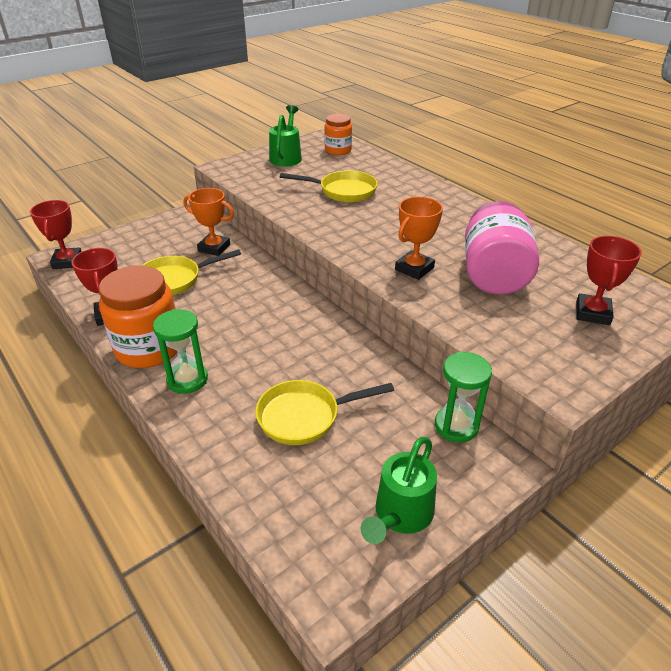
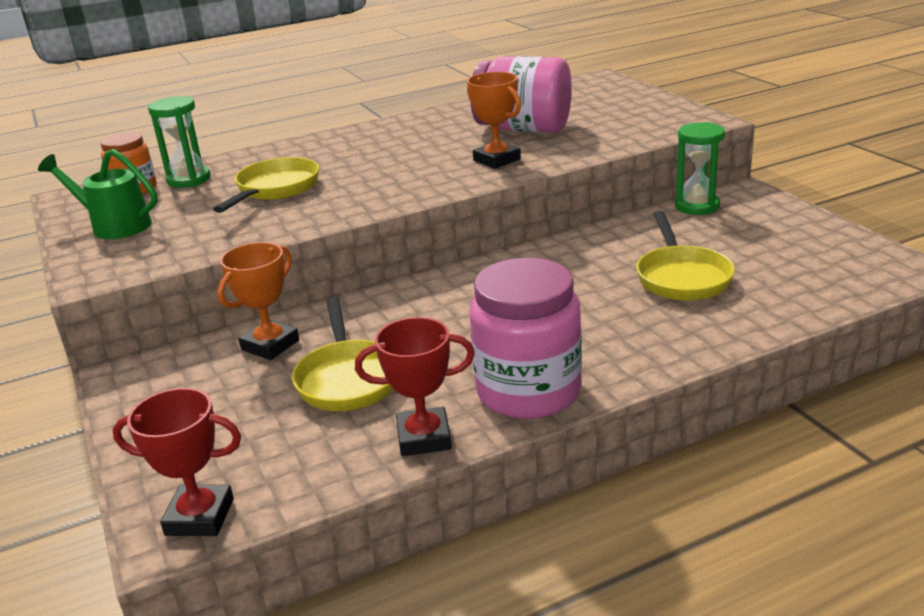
camera: 75 degrees left, 10 degrees down
(149, 348) = (528, 391): orange jar -> pink jar
(187, 380) = (607, 354): green hourglass -> green hourglass (189, 180)
(400, 515) = (811, 237): green watering can -> none
(592, 313) = (601, 102): red trophy -> none

